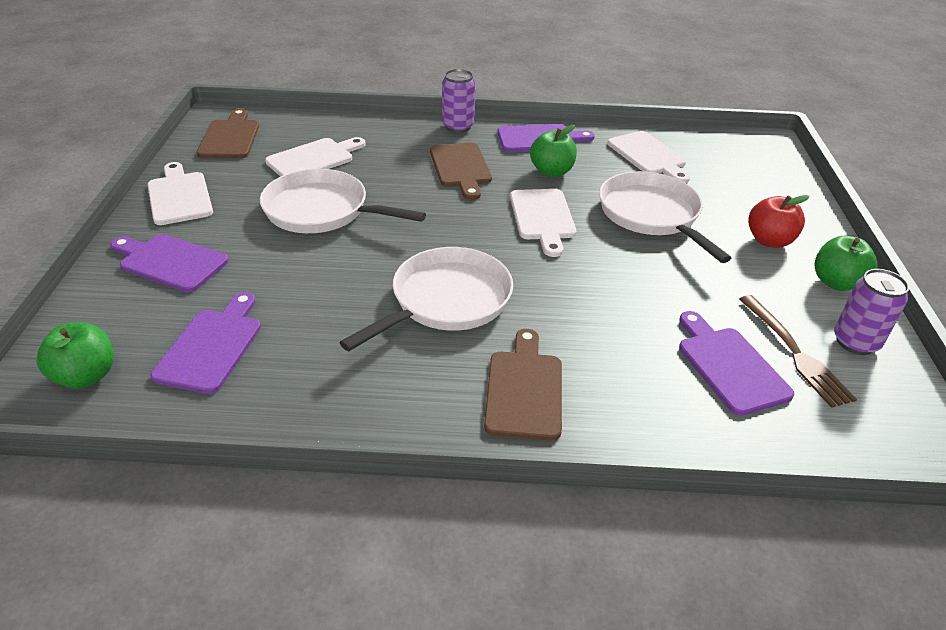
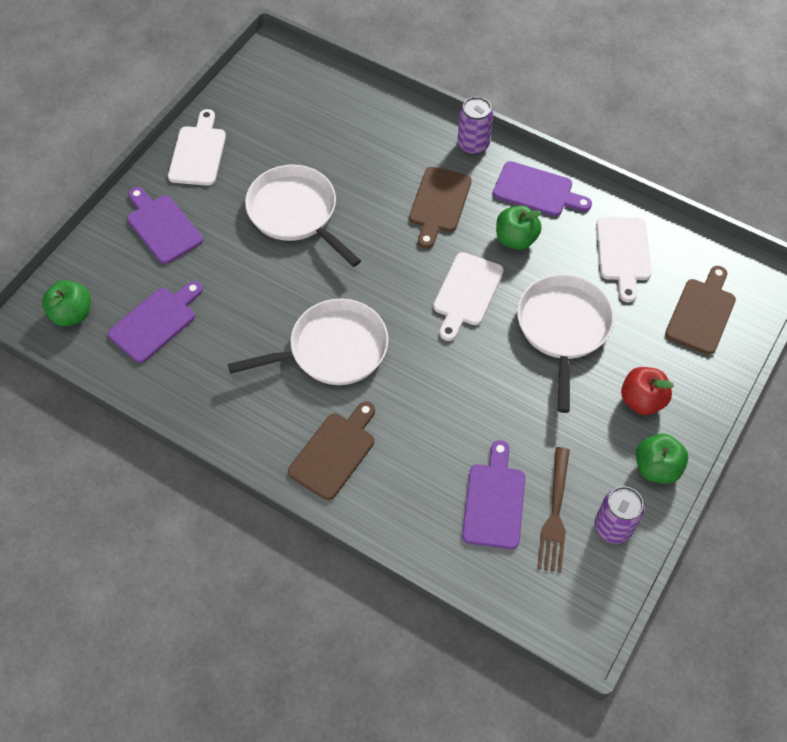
camera: 30 degrees right, 20 degrees up
(230, 137) = (269, 89): brown cutting board -> brown cutting board (701, 313)
(313, 159) = (322, 144): white cutting board -> none

